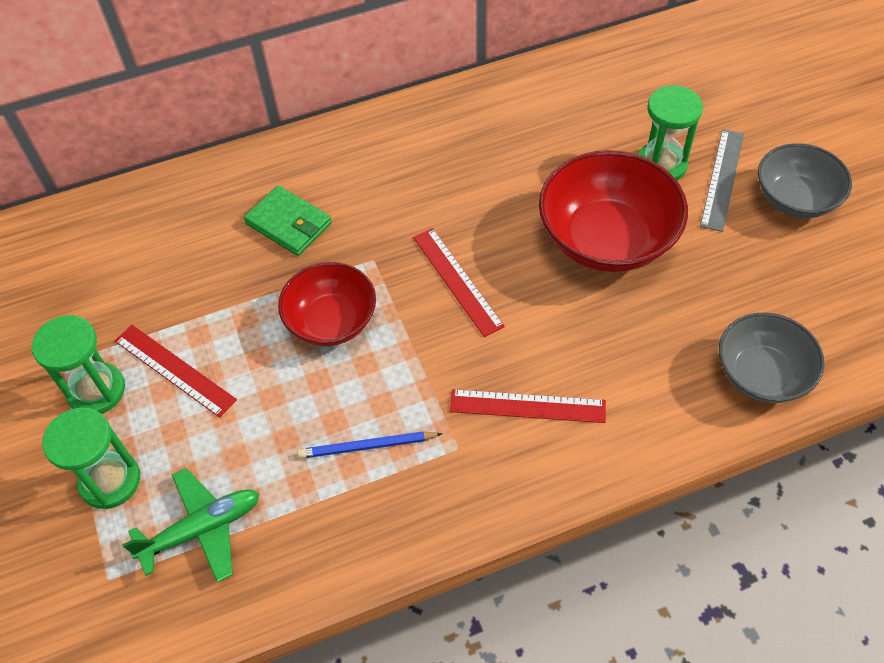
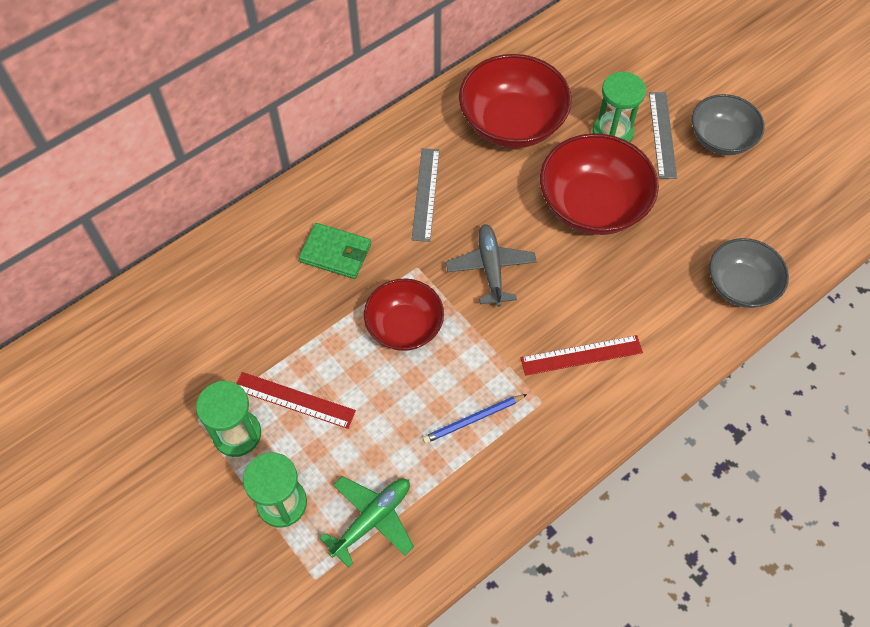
camera: 20 degrees left, 5 degrees up
(415, 184) = (426, 194): none -> grey ruler
(457, 281) = (490, 268): red ruler -> grey plane
(545, 130) = (512, 123): none -> red bowl

